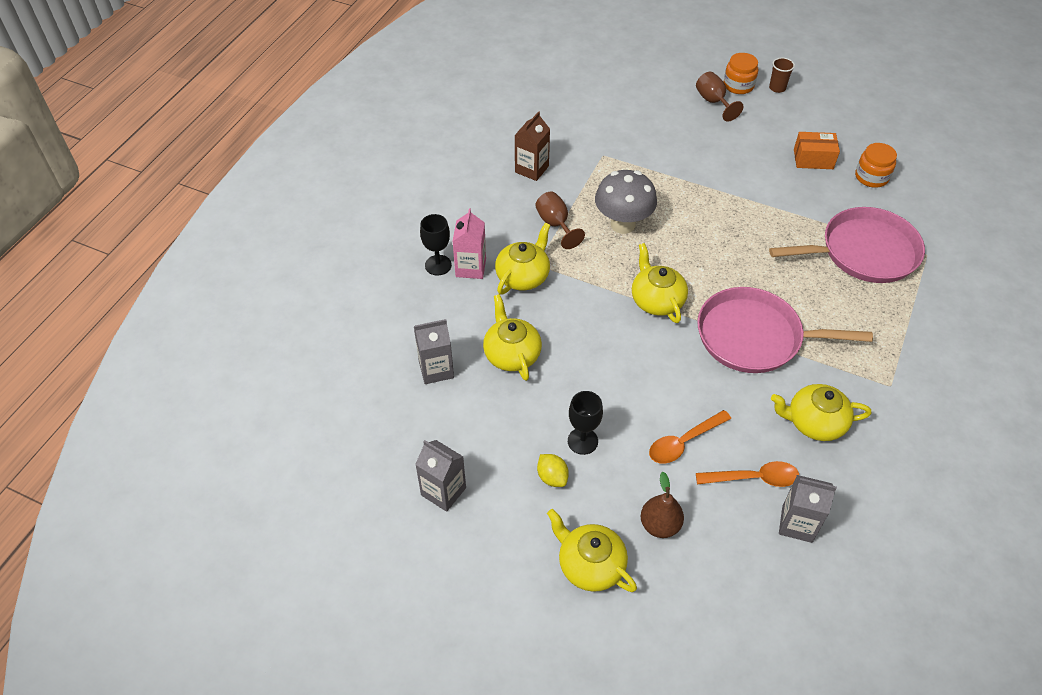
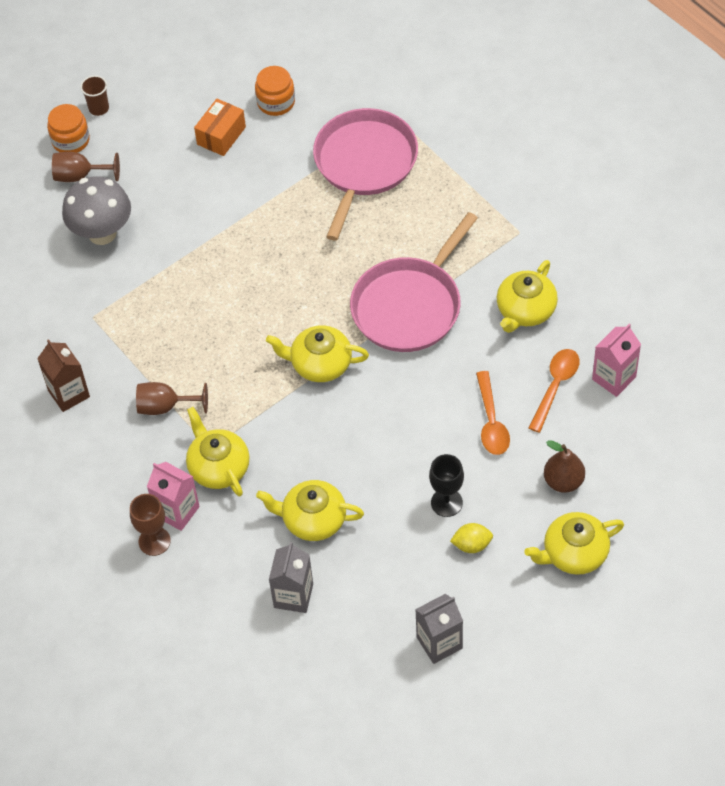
camera: 60 degrees left, 5 degrees up
(438, 265) = (154, 541): black goblet -> brown goblet
(622, 224) = (203, 346): grey mushroom -> grey mushroom (102, 233)
(797, 524) = (614, 378): grey carton -> pink carton

